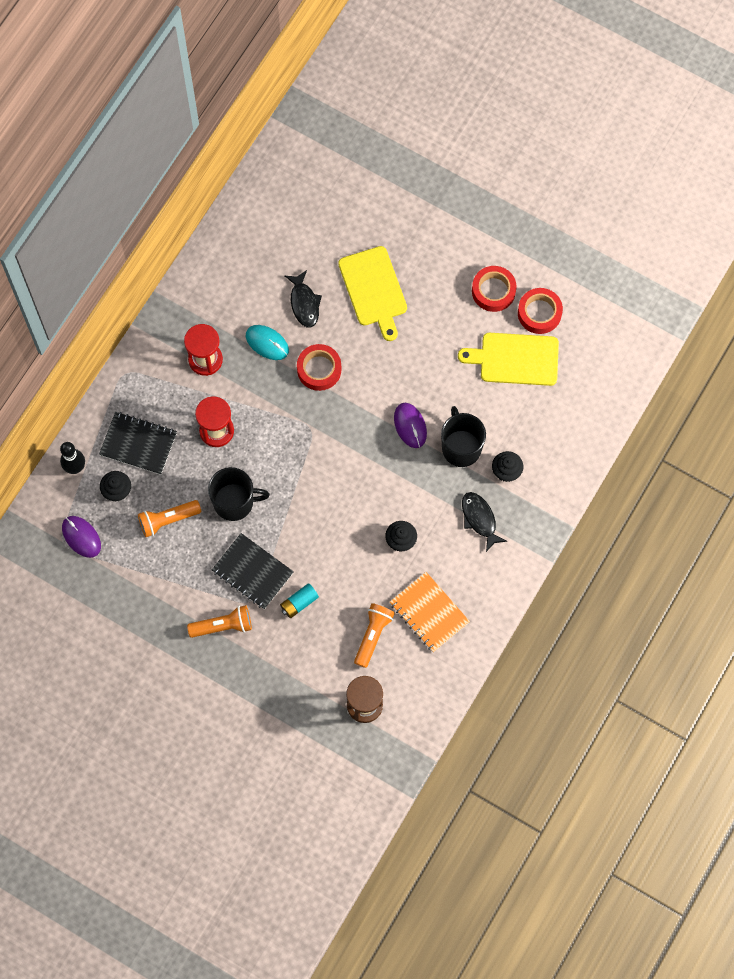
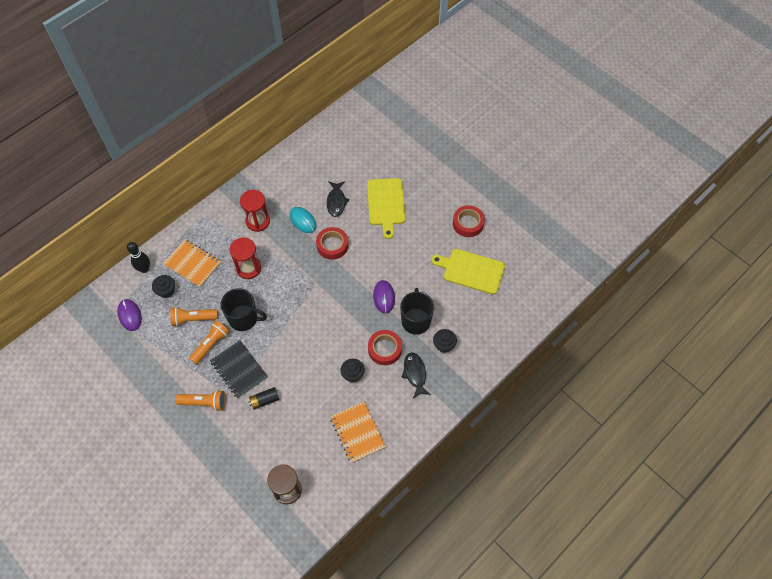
camera: 15 degrees right, 10 degrees down
(138, 444) = (192, 264): black notebook -> orange notebook
(299, 603) = (264, 400): turquoise battery -> black battery
(372, 635) = (310, 438): orange flashlight -> orange flashlight (211, 344)
(539, 313) = (496, 245): red tape -> red tape (384, 349)

